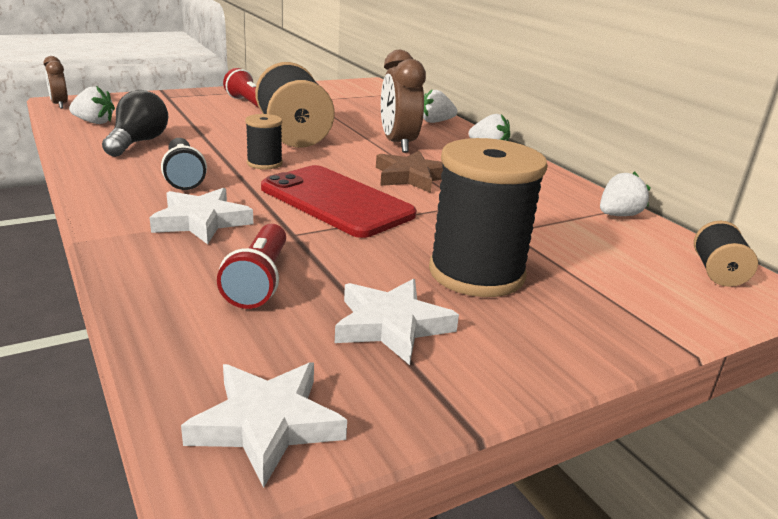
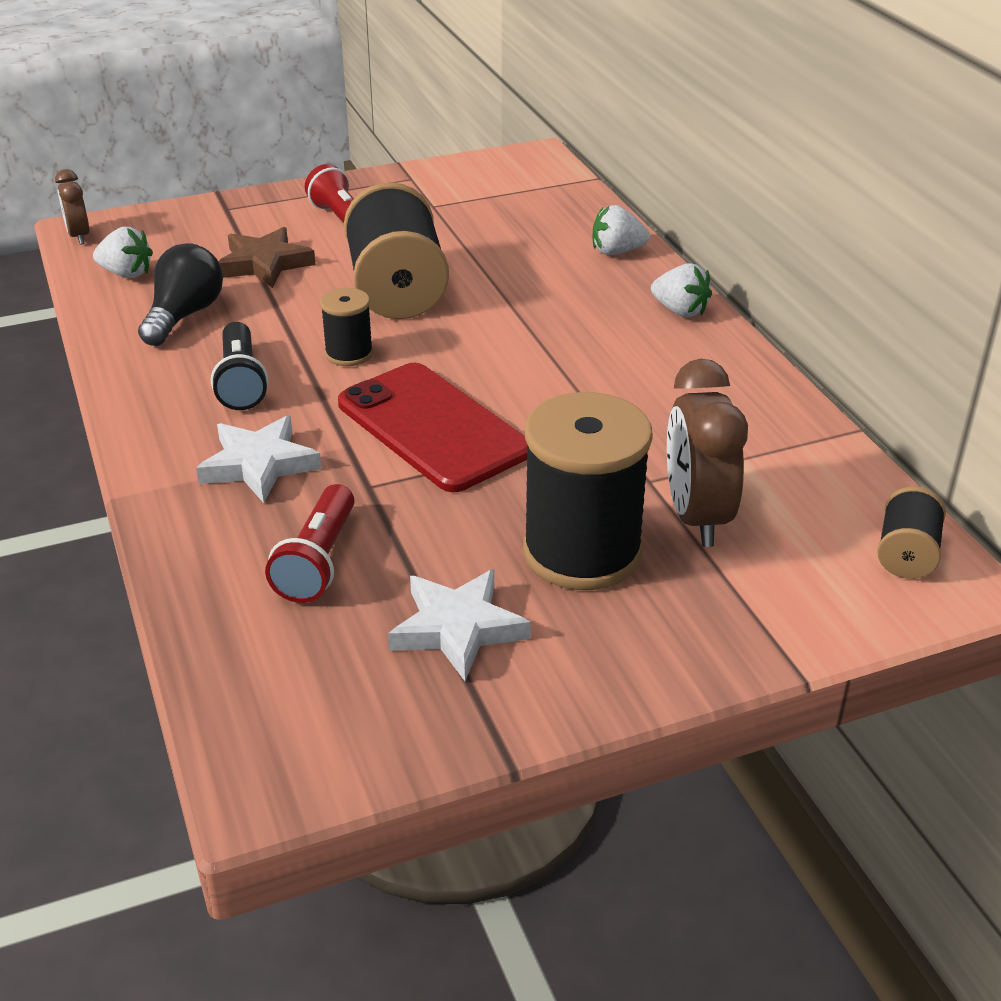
camera: 10 degrees right, 10 degrees up
(266, 424) = (304, 745): white star -> none
(398, 144) = (545, 306): brown clock -> brown clock (697, 517)
(411, 177) = (546, 377): brown star -> brown star (264, 264)
(618, 215) = (818, 450): white strawberry -> none

